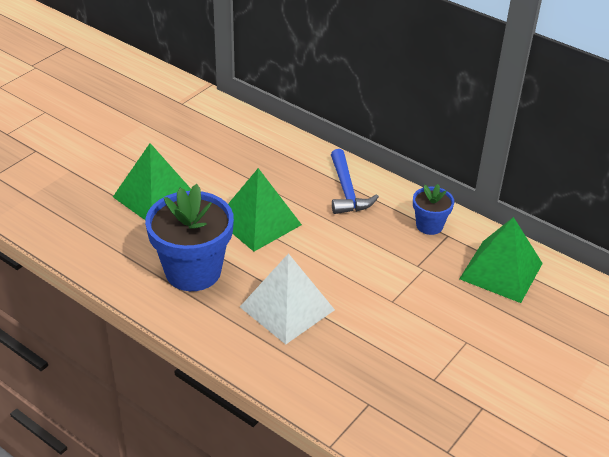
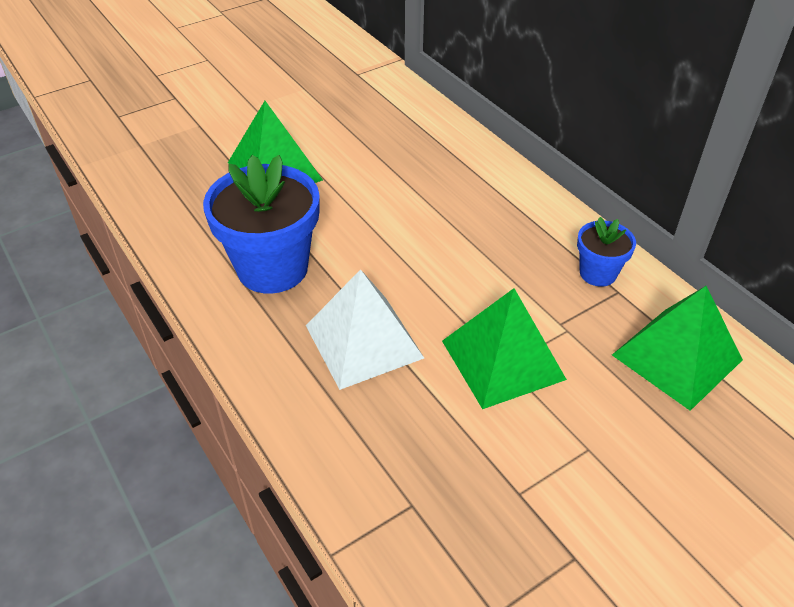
camera: 20 degrees right, 5 degrees up
(258, 222) = (380, 224): green pyramid -> green pyramid (503, 359)
(346, 191) = (506, 208): blue hammer -> none

